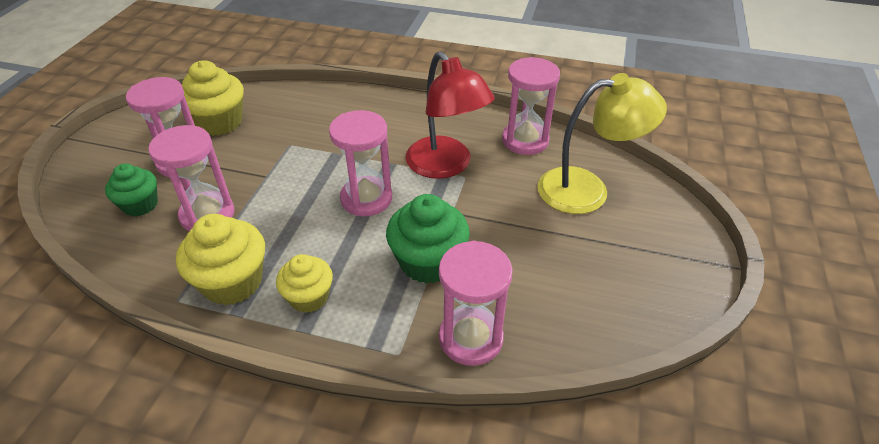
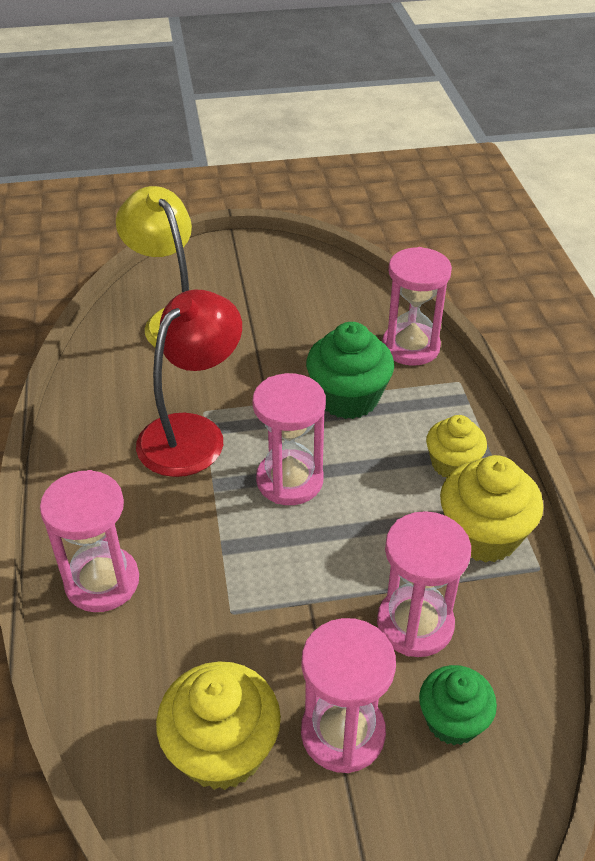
camera: 115 degrees left, 0 degrees up
(525, 140) = (108, 381): pink hourglass -> pink hourglass (102, 582)

